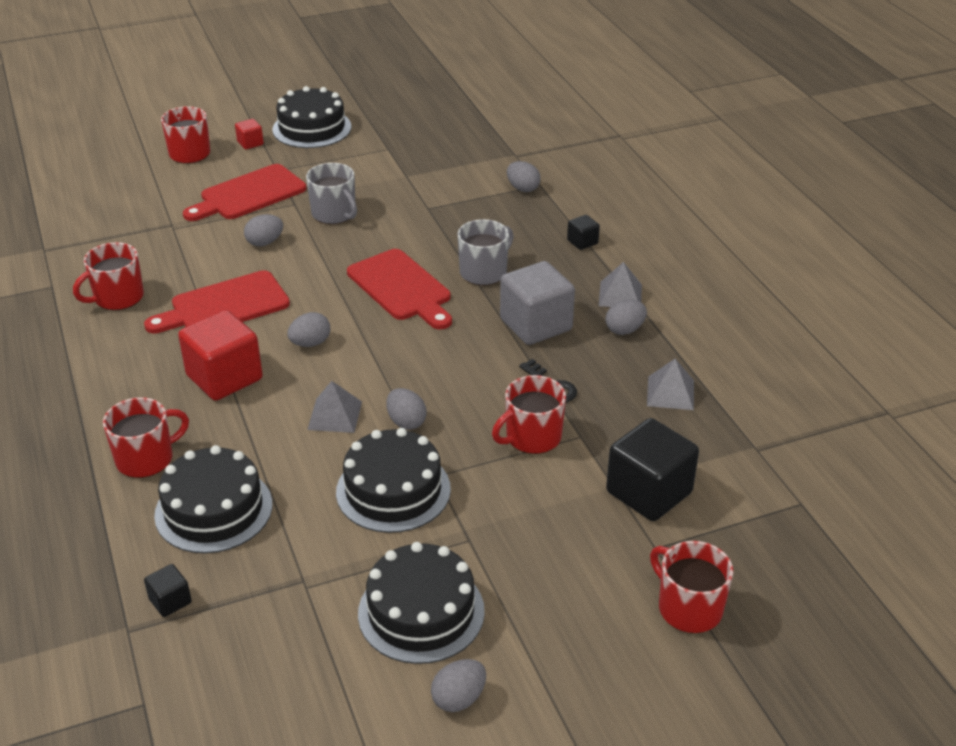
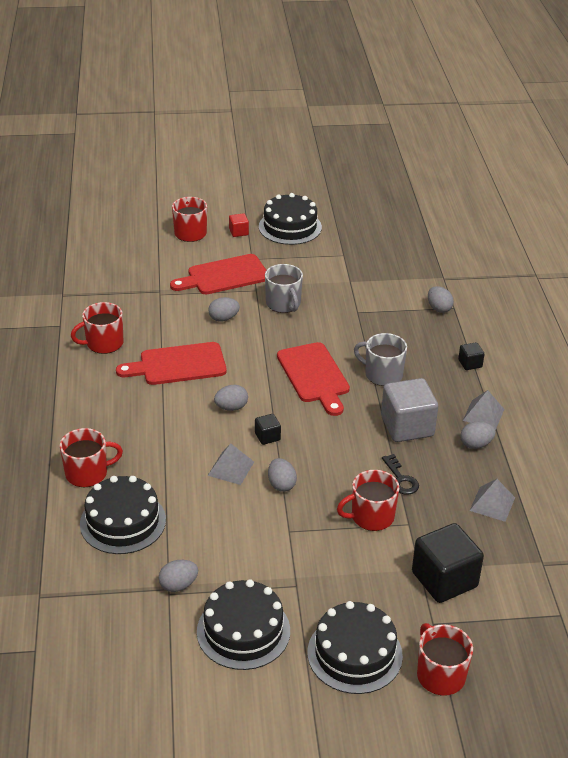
camera: 15 degrees right, 0 degrees up
(170, 601) = (73, 582): black cube -> black cube (267, 436)
(224, 377) = (161, 422): red cube -> none
(393, 490) = (254, 535): black cake -> black cake (354, 654)
(459, 698) = (248, 700): grey egg -> grey egg (178, 585)
(484, 272) = (382, 374): grey mug -> grey mug turned 120 degrees counterclockwise

